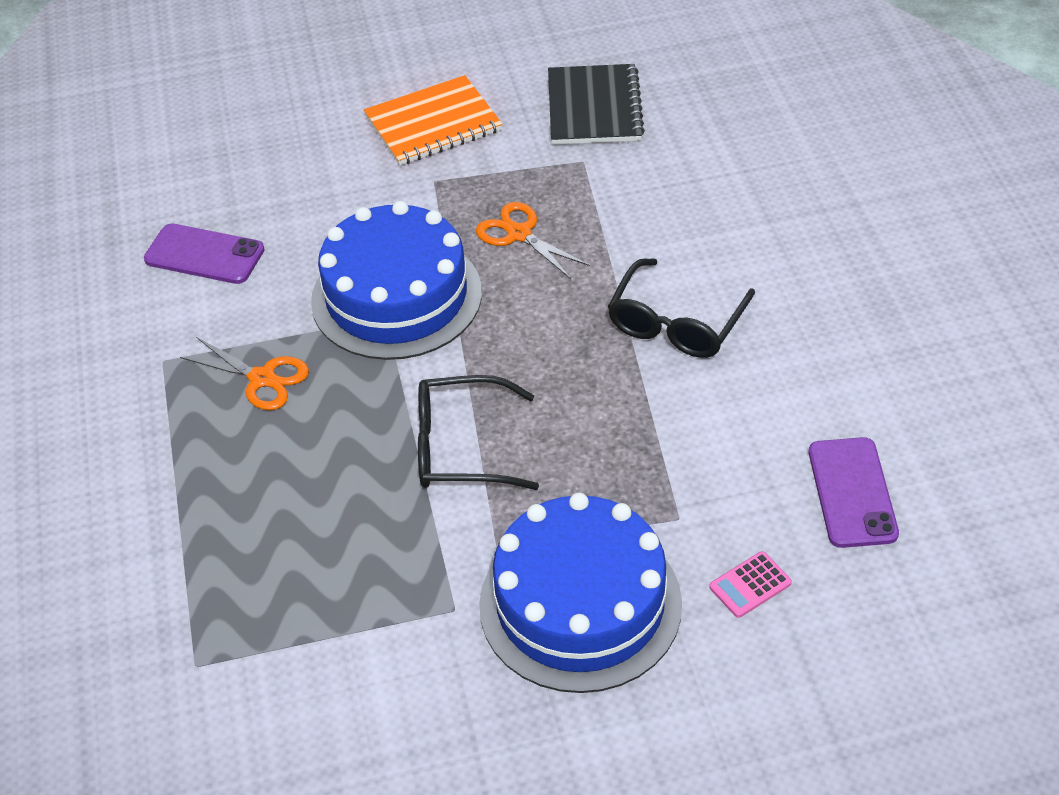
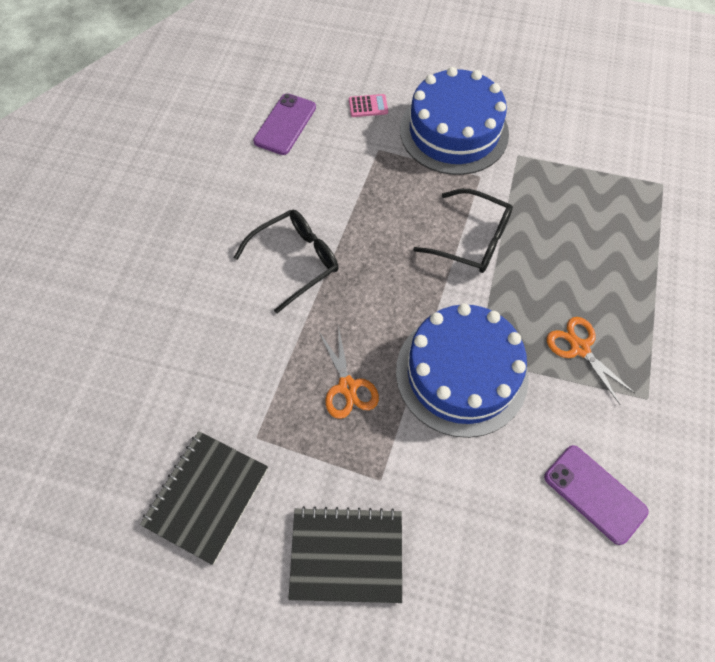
camera: 155 degrees left, 15 degrees up
(433, 124) = (346, 555): orange notebook -> black notebook

